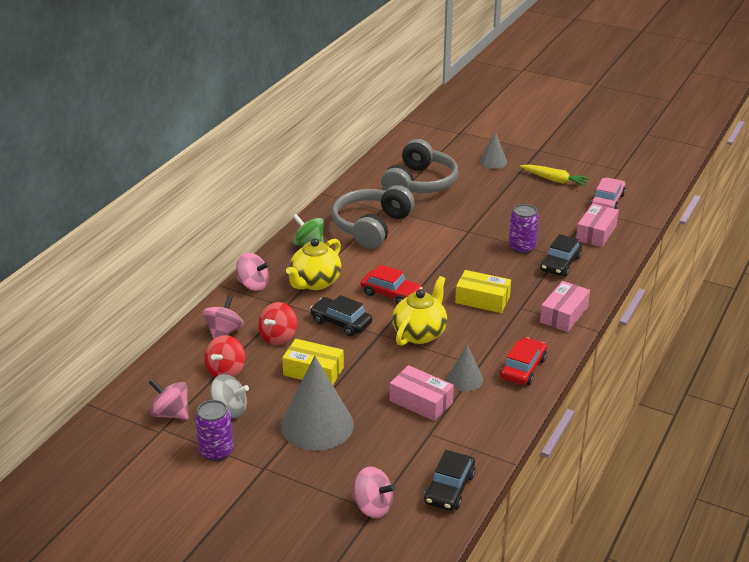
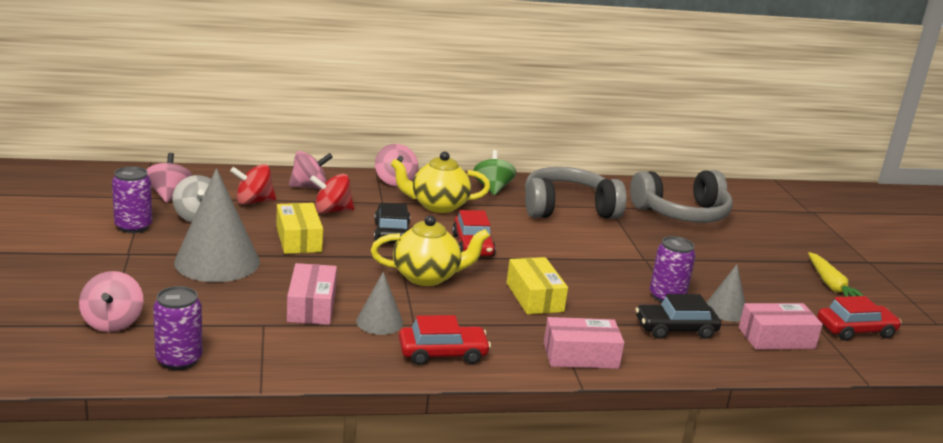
camera: 50 degrees right, 10 degrees down
(449, 488) = (179, 360): black car -> purple can
(493, 161) = (795, 241): grey cone -> grey cone (726, 310)
(607, 201) = (855, 330): pink car -> red car

